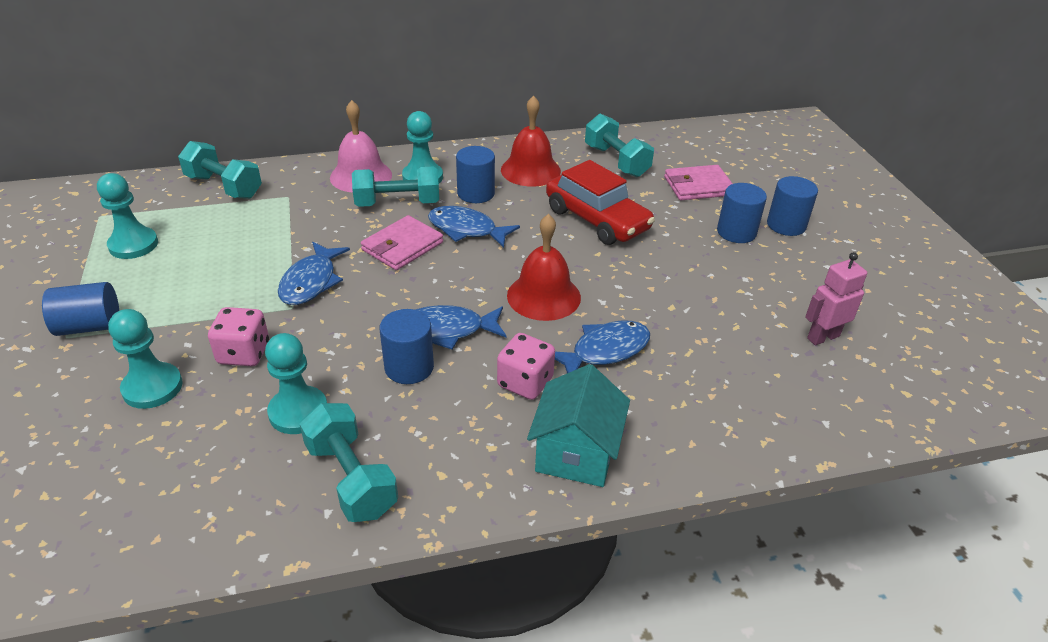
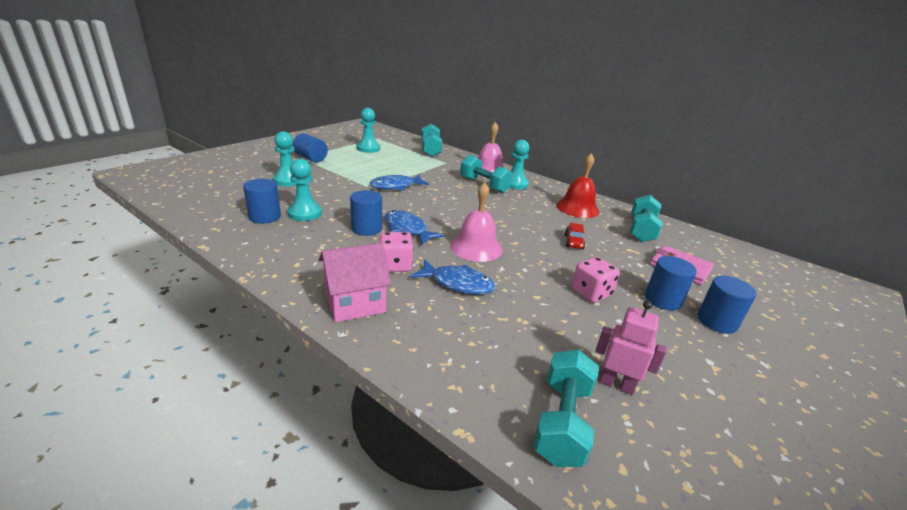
camera: 50 degrees right, 10 degrees down
(244, 353) = (329, 189): pink dice -> pink dice (591, 293)
(351, 478) = (272, 240): turquoise dumbbell -> turquoise dumbbell (562, 421)
(402, 246) = (454, 197): pink wallet -> none
(466, 229) = (494, 208): blue fish -> none
(476, 193) = (528, 200): blue cylinder -> blue cylinder (265, 217)
(543, 296) = (476, 247): red bell -> pink bell
(576, 453) = (355, 302): turquoise house -> pink house
(597, 219) = (573, 242): red car -> red car, size x0.44

